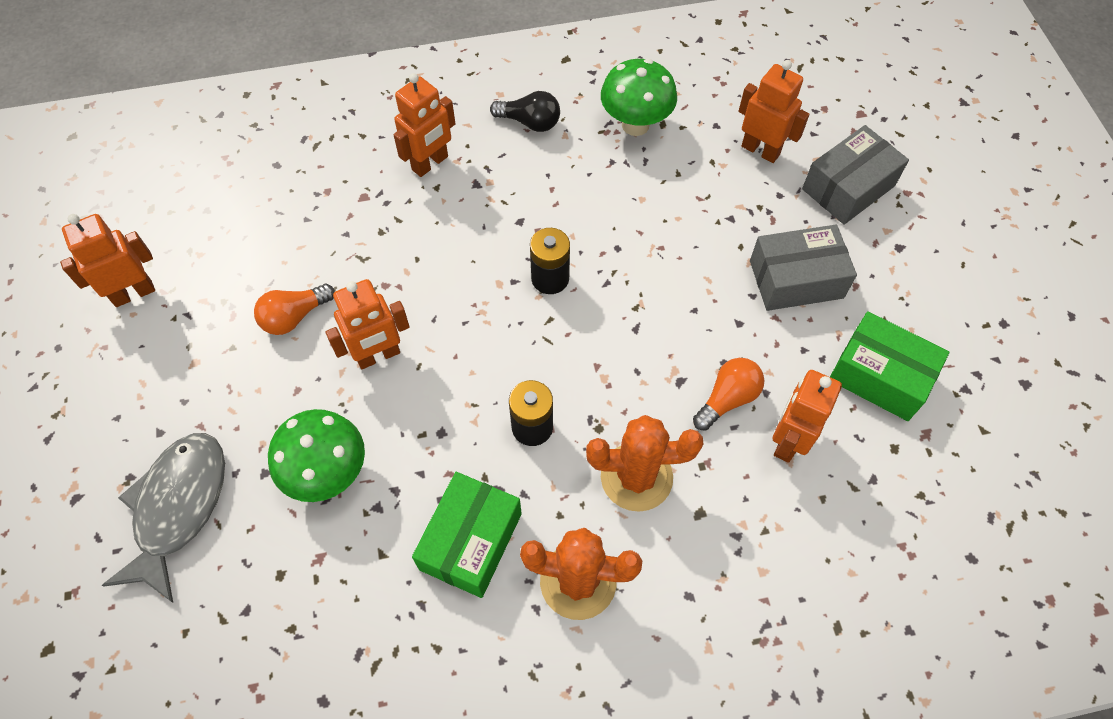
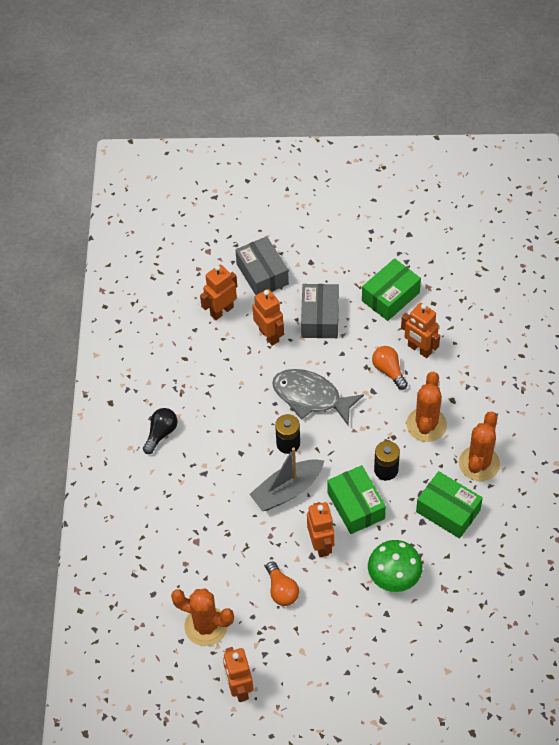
camera: 75 degrees left, 5 degrees down
(178, 508) = (399, 661): grey fish -> grey fish (311, 397)
(230, 234) = (206, 626): none -> orange cactus
(430, 163) = (179, 498): orange robot -> orange robot (269, 335)
(456, 393) = (356, 506): none -> green box
(467, 293) = (287, 490): none -> grey boat
(635, 125) = (181, 374): green mushroom -> none

